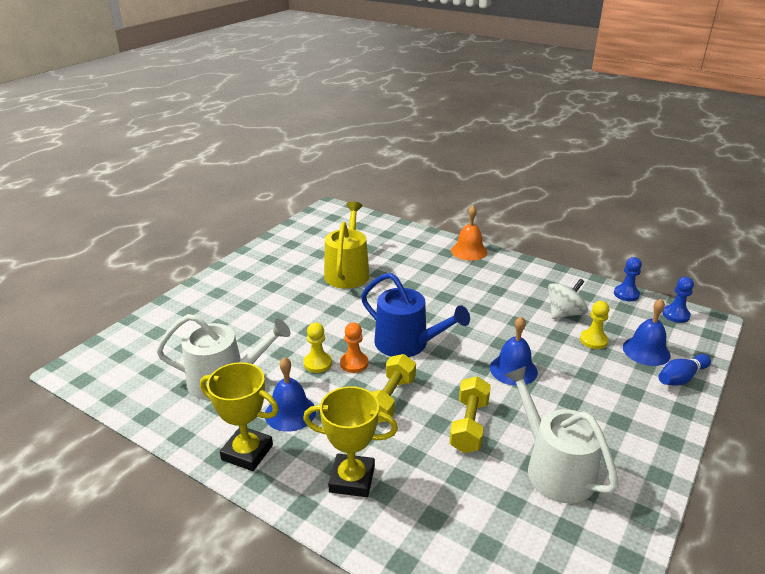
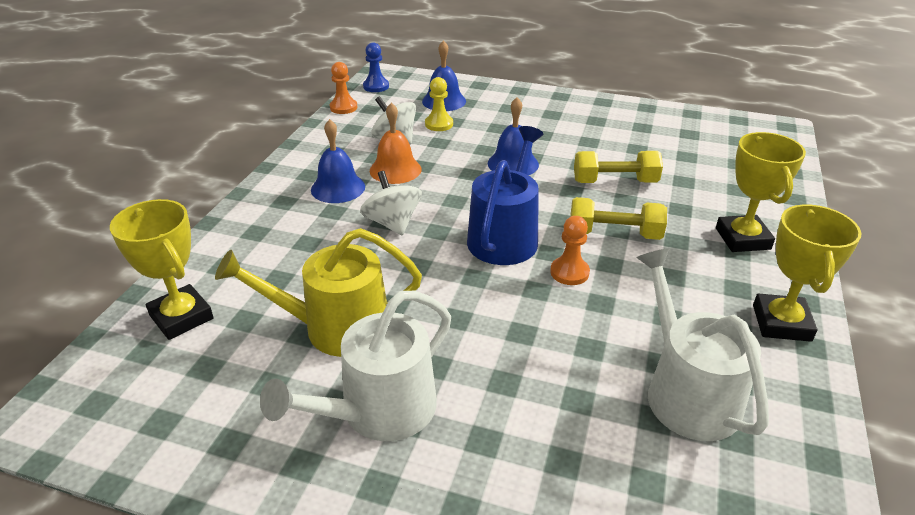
camera: 105 degrees left, 5 degrees up
(290, 412) = (694, 305): blue bell -> blue bell (338, 188)
(317, 363) = (589, 305): yellow pawn -> none
(379, 233) = (181, 317): none -> yellow trophy
(440, 299) = (392, 223): none -> white spinning top
(469, 251) = (250, 212): orange bell -> orange bell (395, 170)
(554, 468) = (632, 139): white watering can -> white watering can (379, 411)
(626, 294) = (343, 107): blue pawn -> orange pawn
(681, 378) = (476, 89): blue bowling pin -> none

